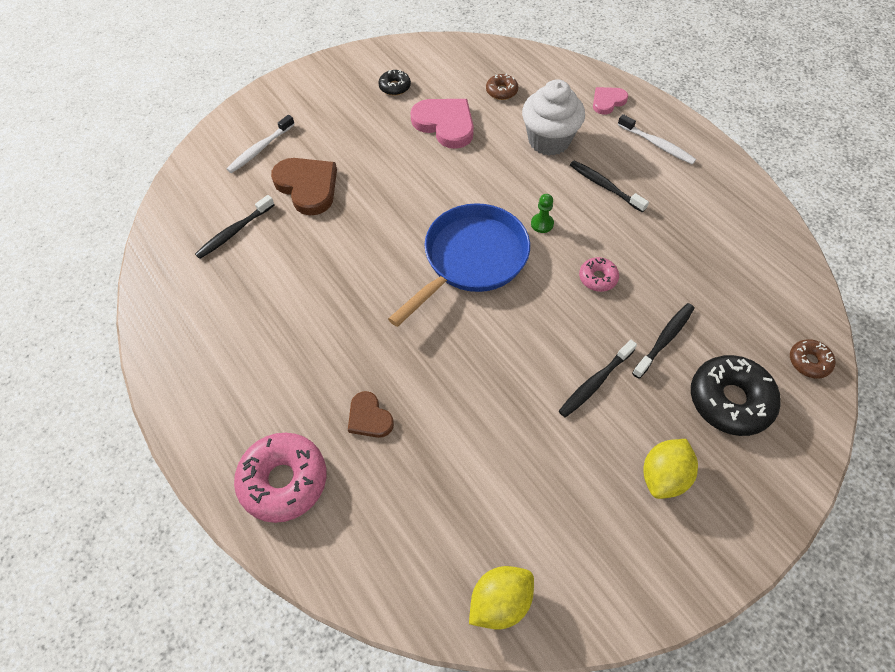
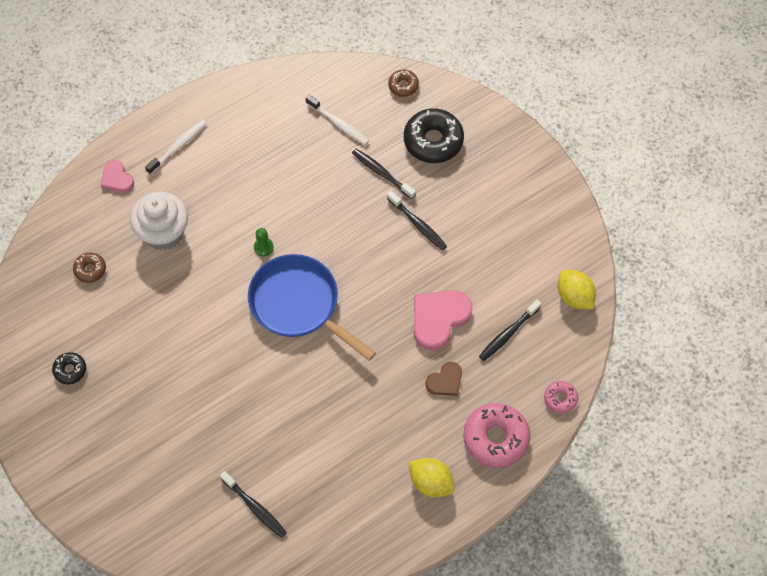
camera: 90 degrees left, 5 degrees up
(260, 149) = (147, 496): white toothbrush -> white toothbrush (338, 124)
(307, 187) = (203, 446): brown heart -> none
(445, 124) = (131, 322): pink heart -> pink heart (439, 318)
(597, 278) = (323, 211): pink donut -> pink donut (560, 399)
(605, 186) = (224, 194): black toothbrush -> black toothbrush (508, 333)
(663, 476) = (489, 191): yellow lemon -> yellow lemon (431, 483)

